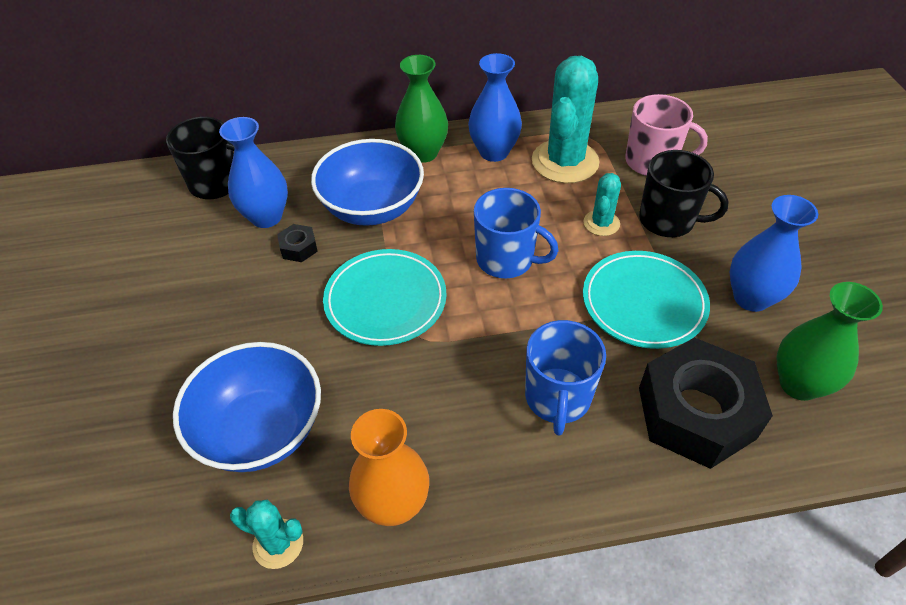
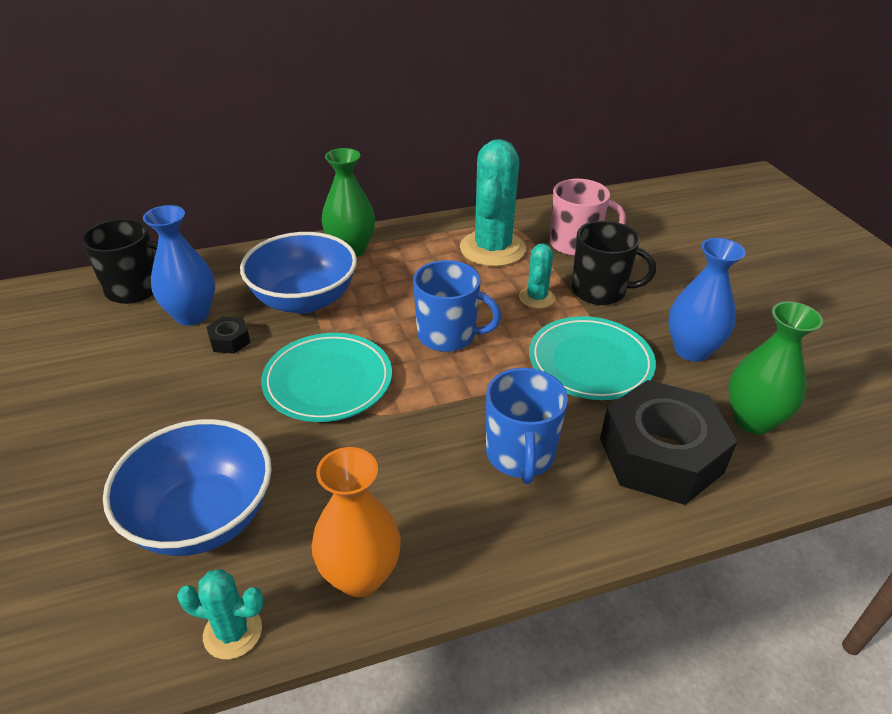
camera: 10 degrees left, 10 degrees down
(494, 152) = (421, 245): blue vase -> none

